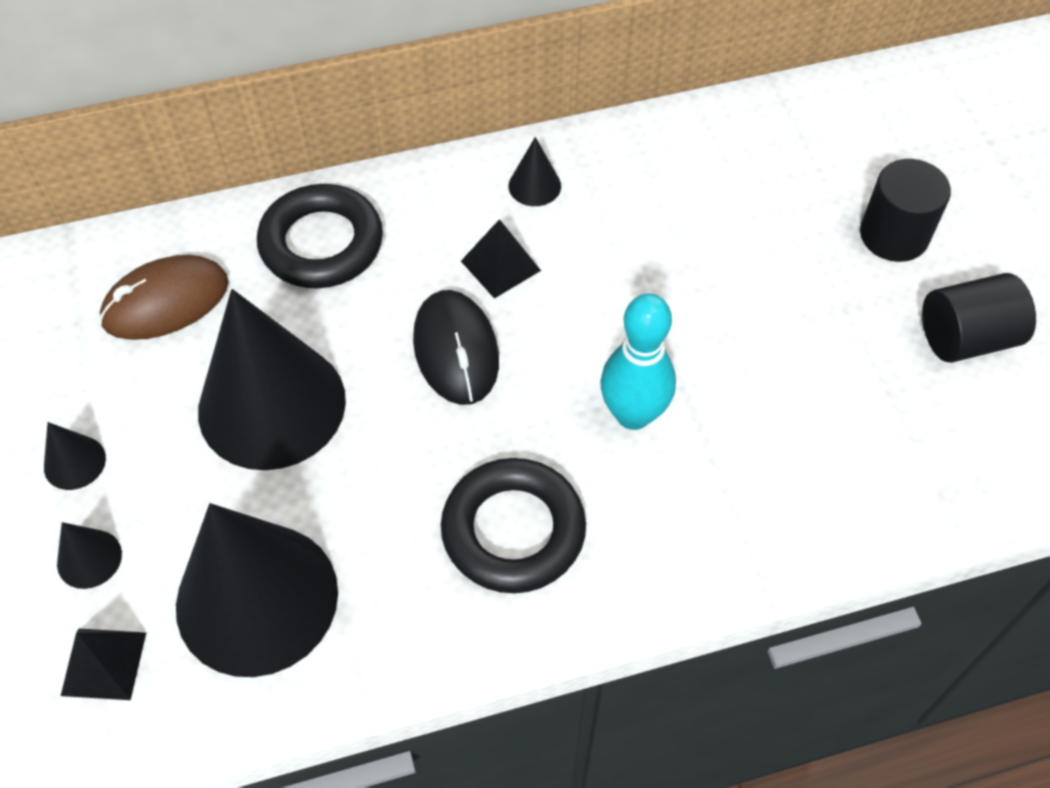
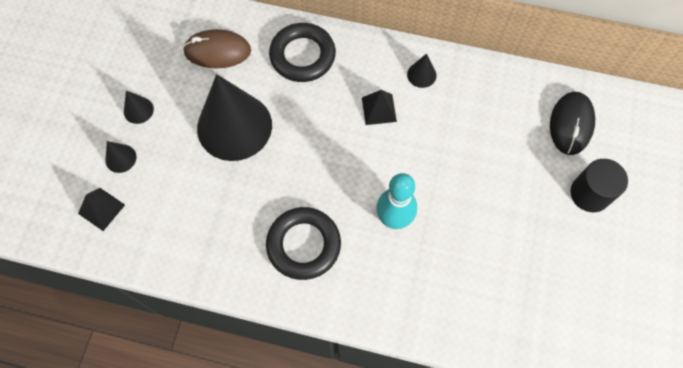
camera: 30 degrees right, 10 degrees up
(257, 598) = (177, 214): black cone -> none
(456, 350) = (331, 142): black mouse -> black mouse (571, 124)
(966, 338) = (589, 269): black cylinder -> none

